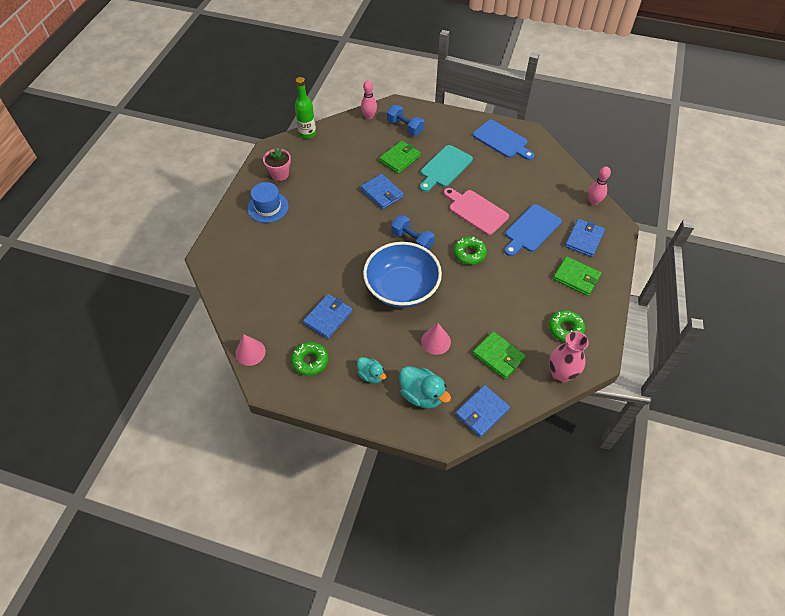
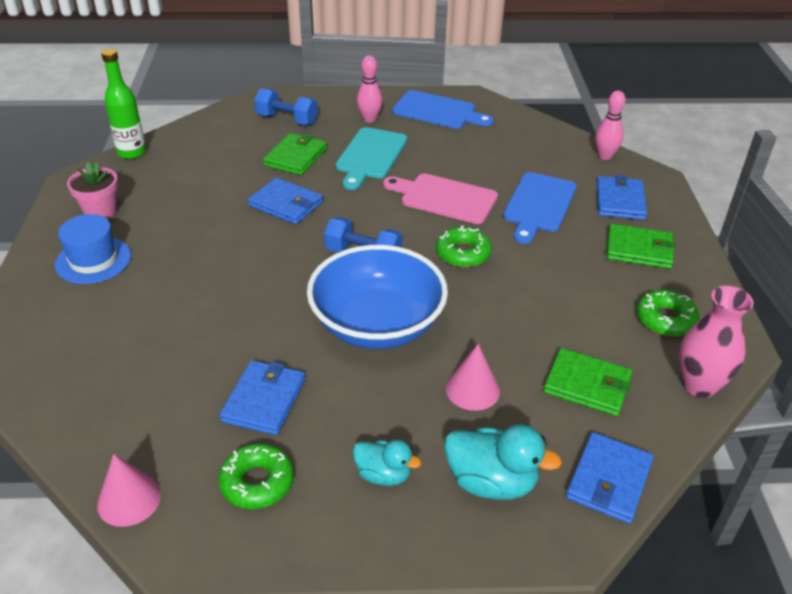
camera: 20 degrees left, 15 degrees down
(369, 116) = (225, 117): pink bowling pin -> pink bowling pin (369, 119)

